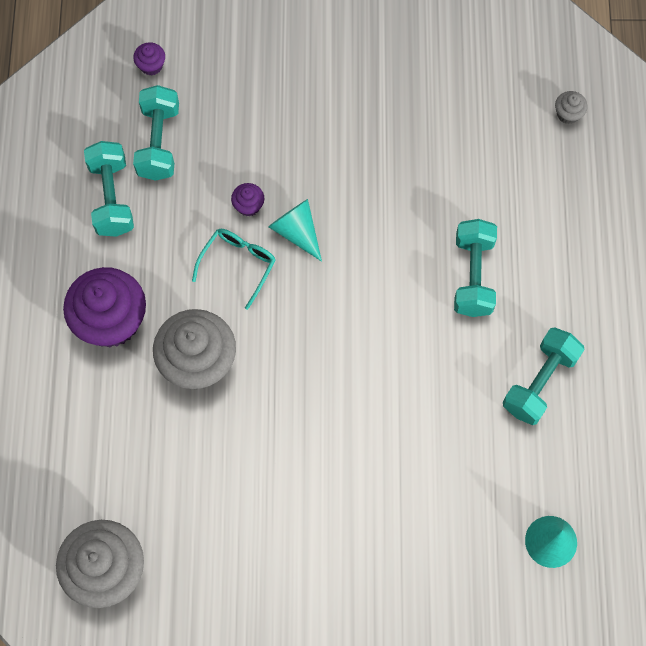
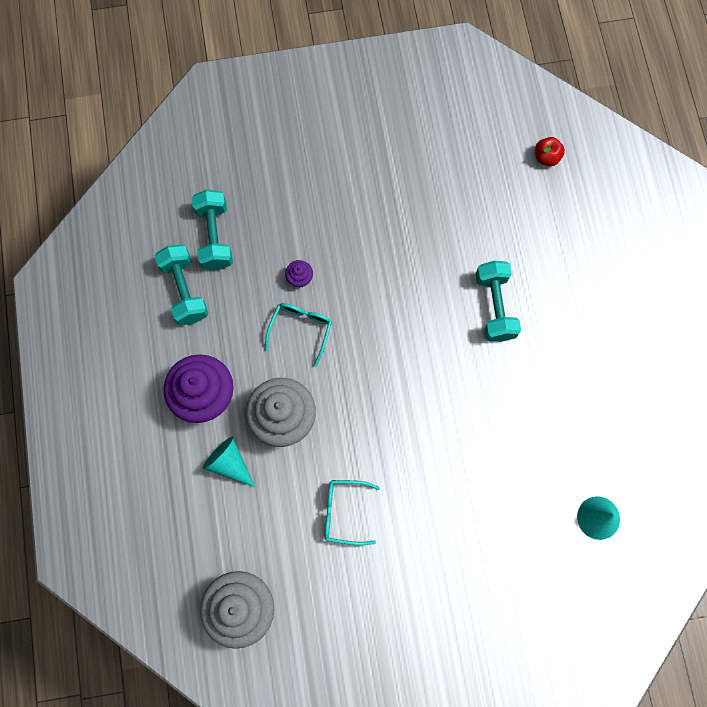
camera: 10 degrees left, 5 degrees up
(151, 65) = (196, 171): purple cupcake -> none
(248, 482) = (344, 512): none -> turquoise glasses
(297, 231) = (344, 293): turquoise cone -> turquoise cone (229, 463)
(539, 382) = (565, 386): turquoise dumbbell -> none
(568, 114) = (546, 157): grey cupcake -> red apple

